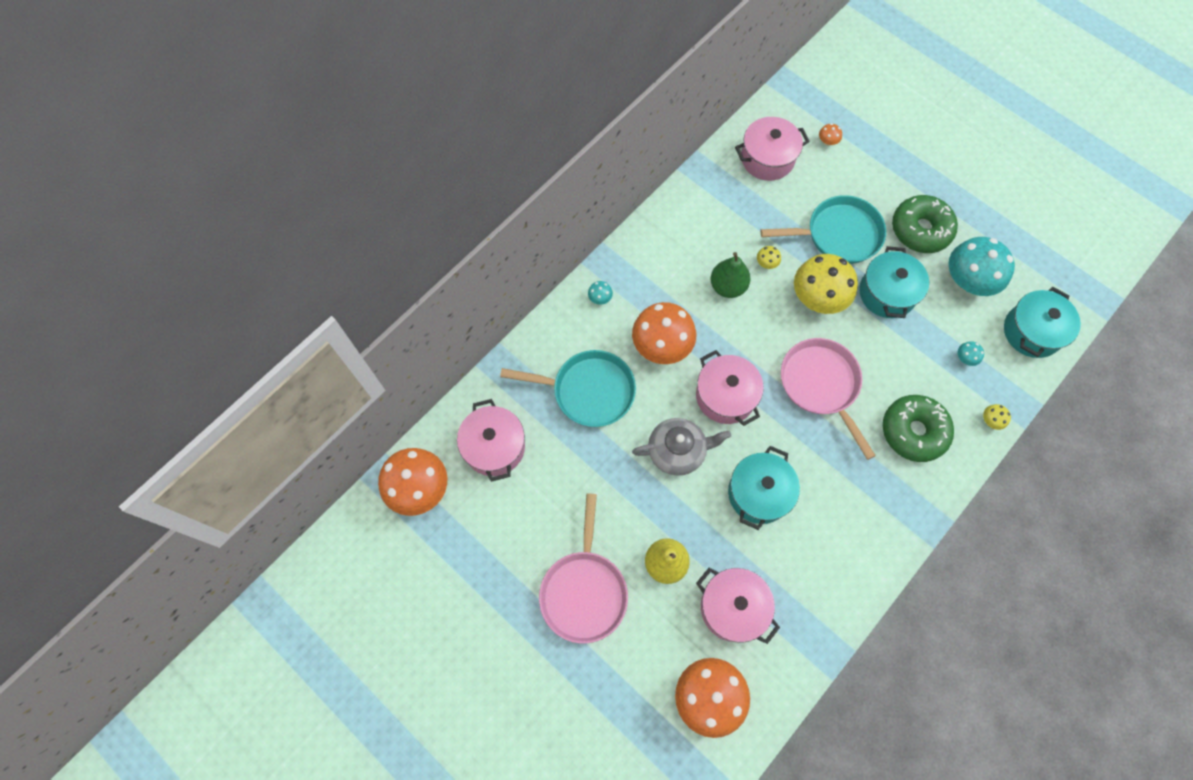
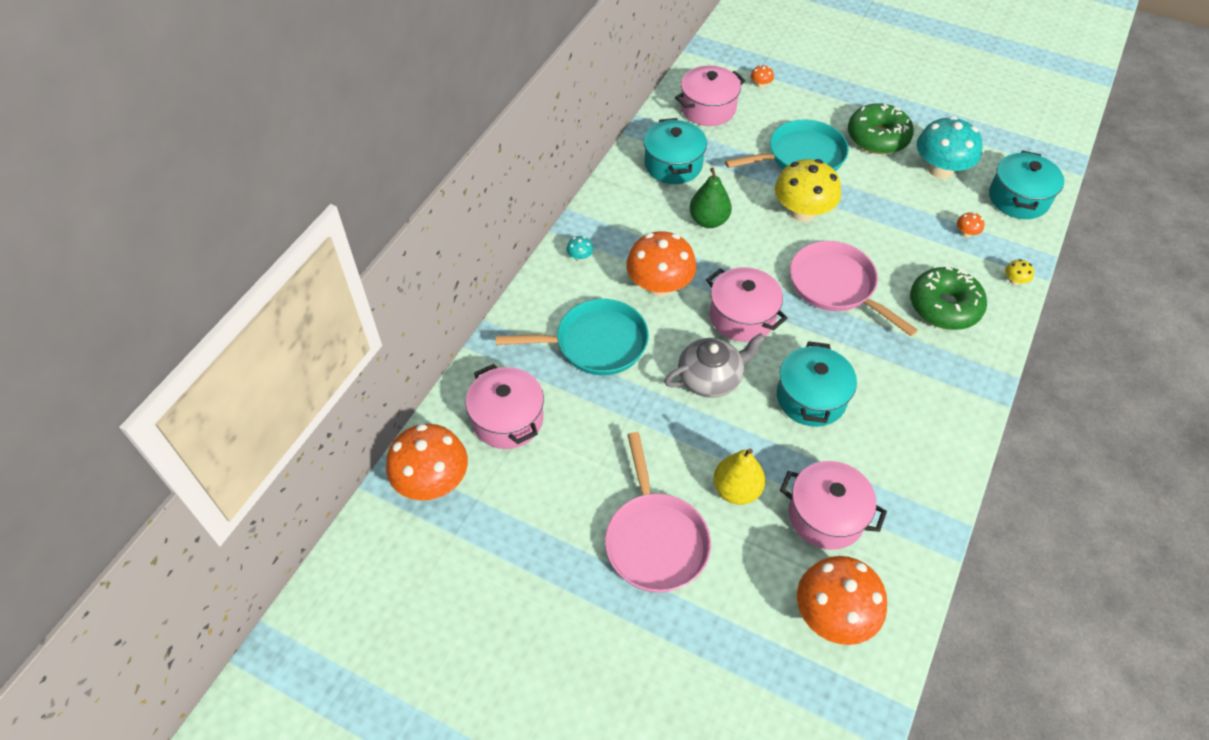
camera: 15 degrees left, 15 degrees down
(766, 263) = (740, 193): yellow mushroom -> none
(887, 293) = (868, 195): turquoise pot -> turquoise pot (673, 165)
(965, 358) = (966, 233): turquoise mushroom -> orange mushroom

